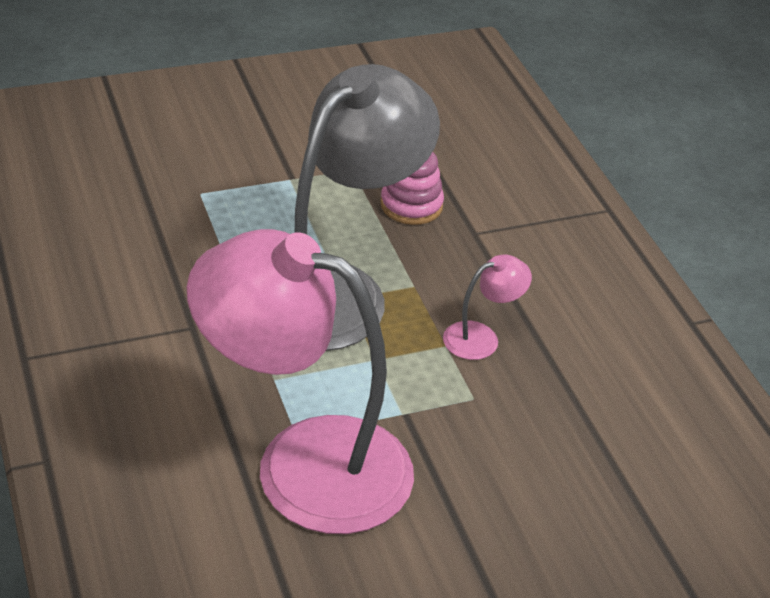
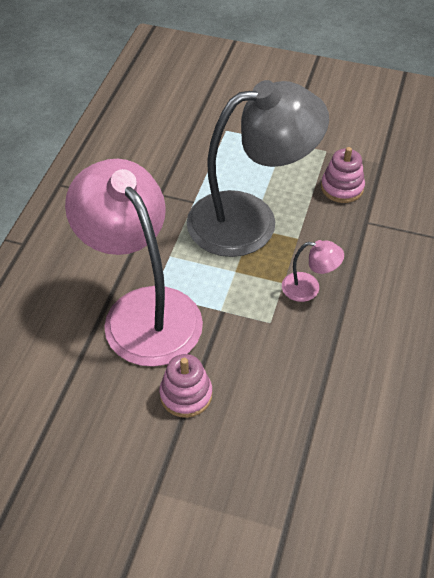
camera: 40 degrees right, 10 degrees up
(456, 534) = (186, 395): none -> pink stacking toy

